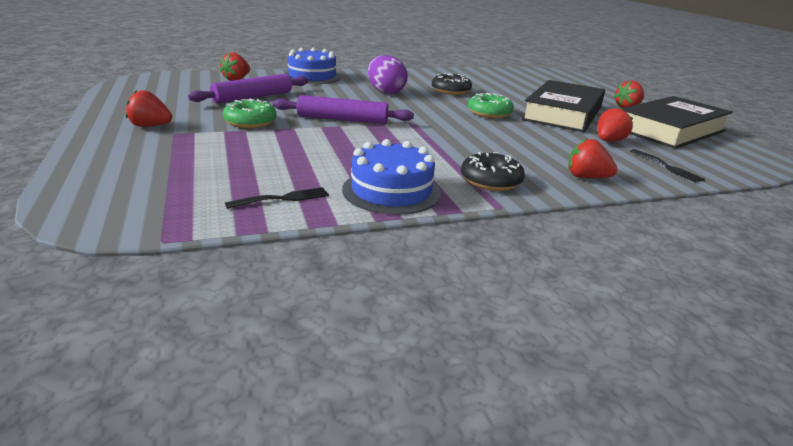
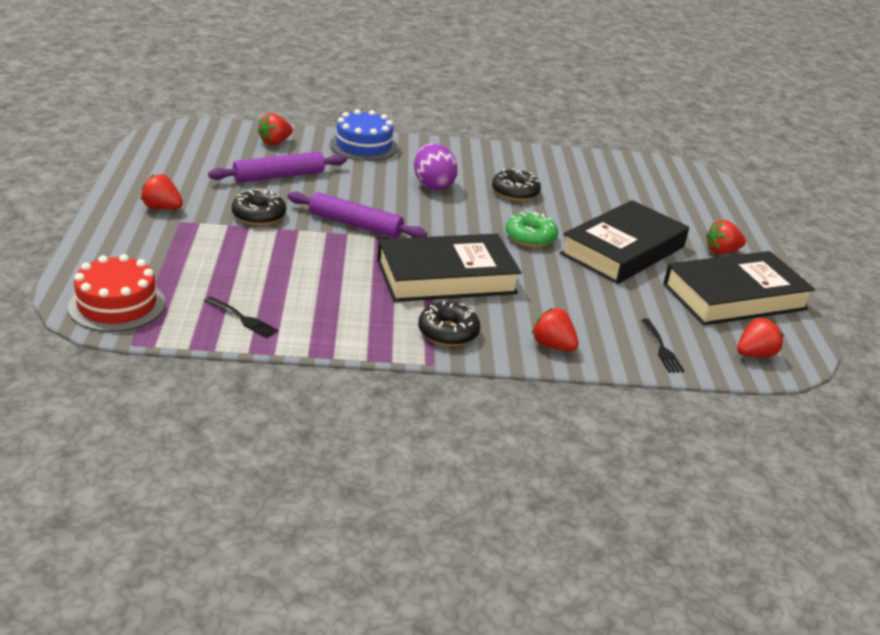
camera: 15 degrees right, 5 degrees up
(128, 206) = (117, 305): none -> red cake
(250, 122) = (259, 215): green donut -> black donut
(283, 198) = (243, 318): black fork -> black fork turned 45 degrees clockwise
(391, 191) = (343, 327): blue cake -> none
(450, 143) = (446, 277): none -> black book
(609, 141) = (633, 302): red strawberry -> red strawberry (754, 354)

